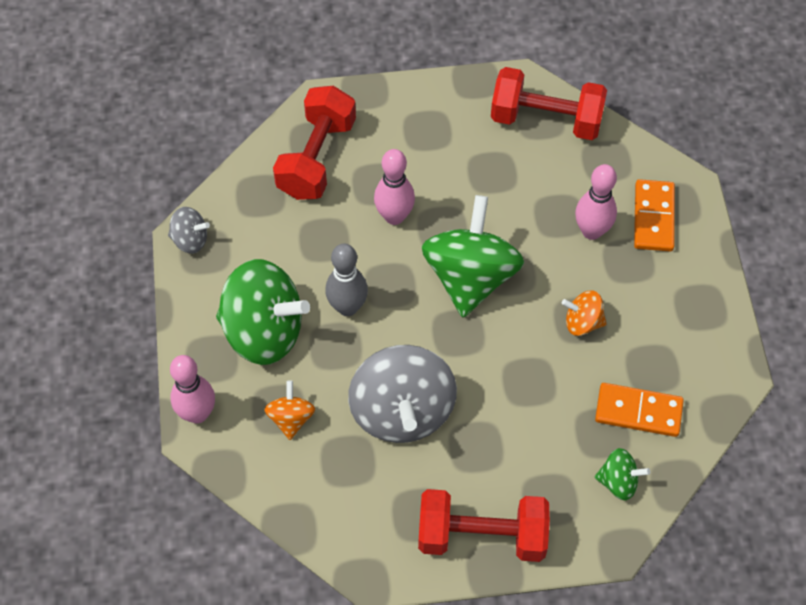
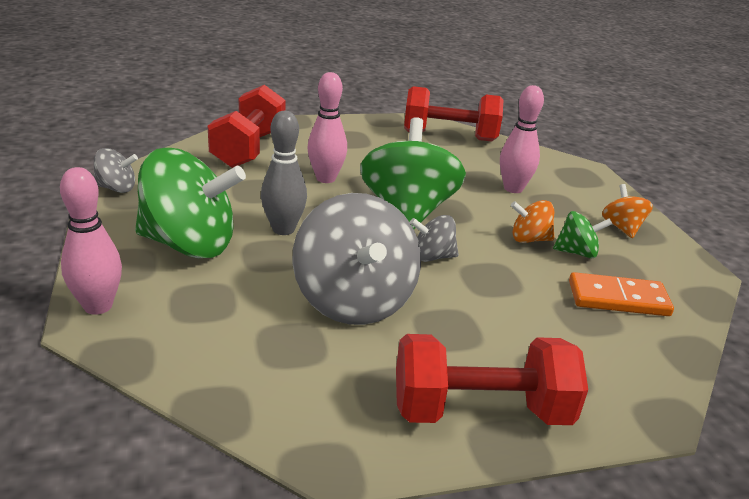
camera: 10 degrees left, 30 degrees down
(291, 418) = (218, 309): orange spinning top -> orange spinning top (622, 228)
(481, 350) = (432, 257): none -> grey spinning top
(618, 481) = (627, 354): green spinning top -> green spinning top (577, 252)
(654, 217) = (564, 182): orange domino -> none

